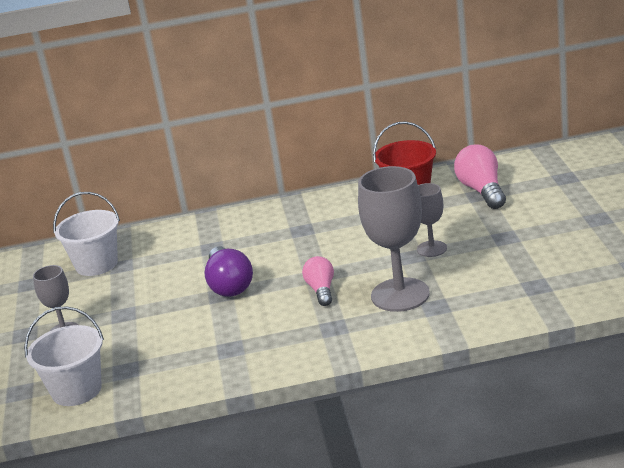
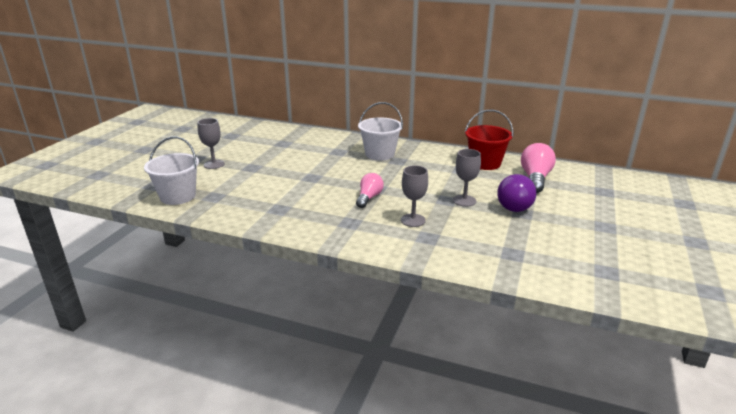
camera: 25 degrees right, 0 degrees up
(96, 264) = (272, 138): white bucket -> white bucket (380, 154)
(229, 285) = (322, 174): purple light bulb -> purple light bulb (514, 203)
(400, 295) = (413, 220): grey goblet -> grey goblet, size x0.54

